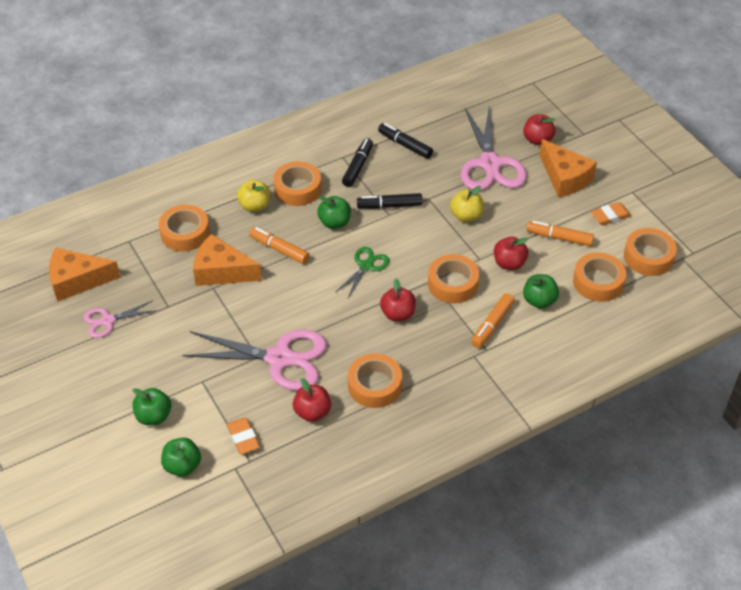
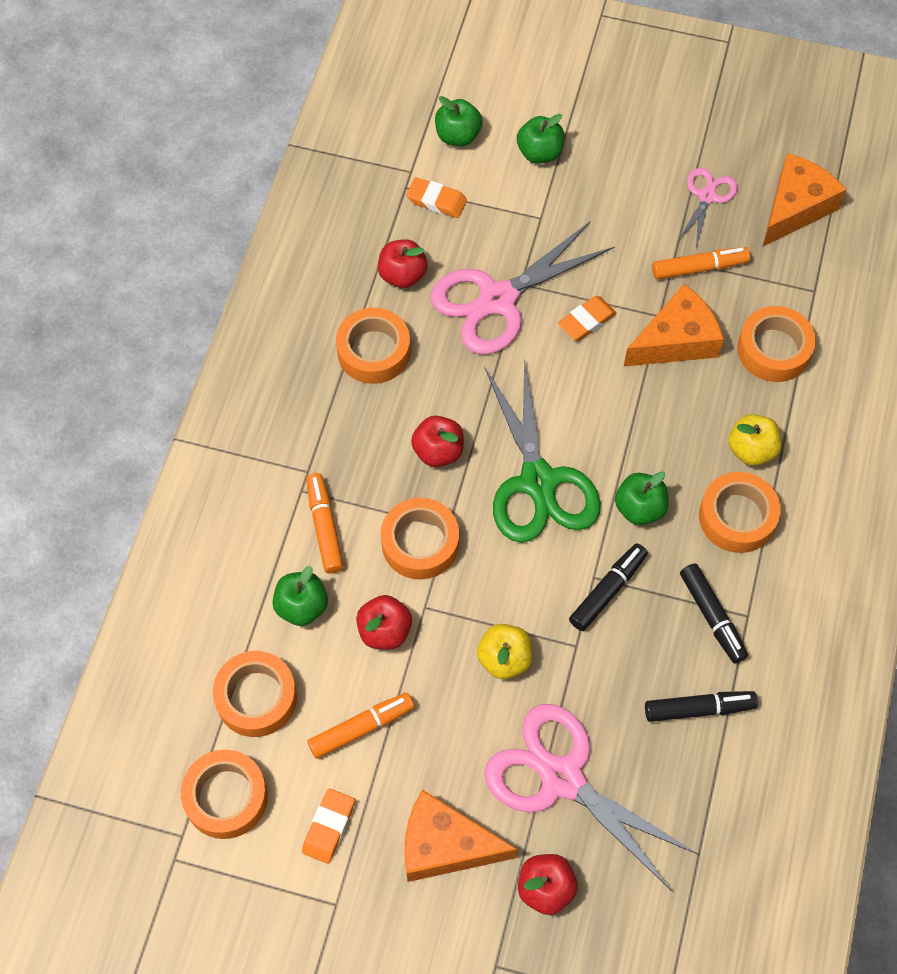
camera: 135 degrees right, 15 degrees up
(250, 313) = (586, 321): none -> orange eraser
(279, 249) = (653, 419): orange marker -> orange marker (699, 268)
(366, 266) = (538, 482): green scissors -> green scissors, size x1.94

